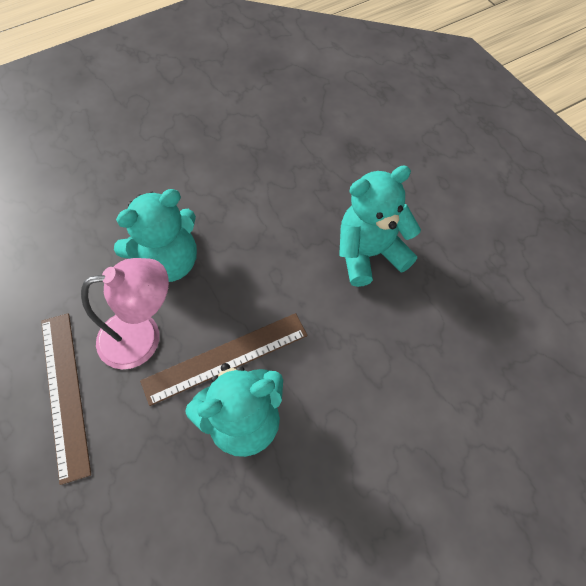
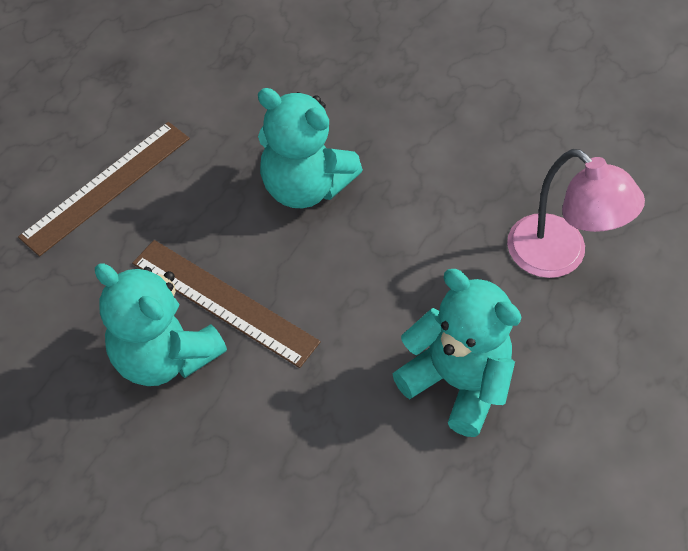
camera: 60 degrees right, 5 degrees down
(143, 336) = (203, 215): pink lamp -> pink lamp (559, 257)

